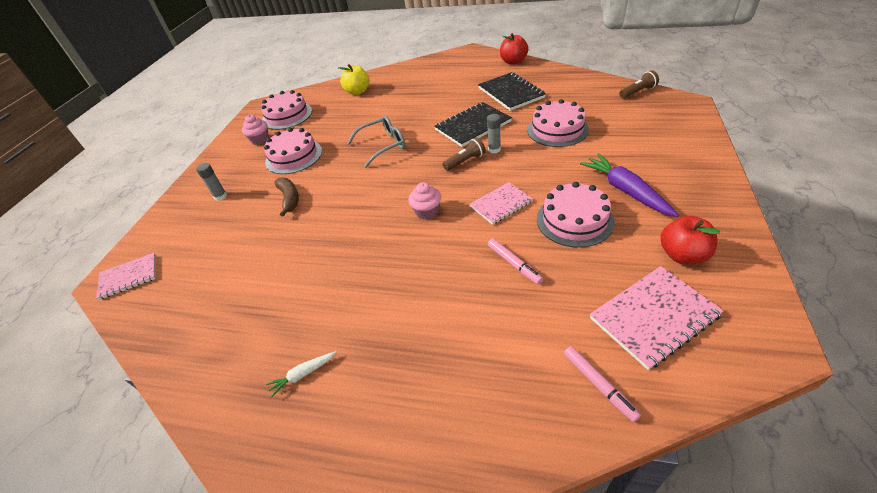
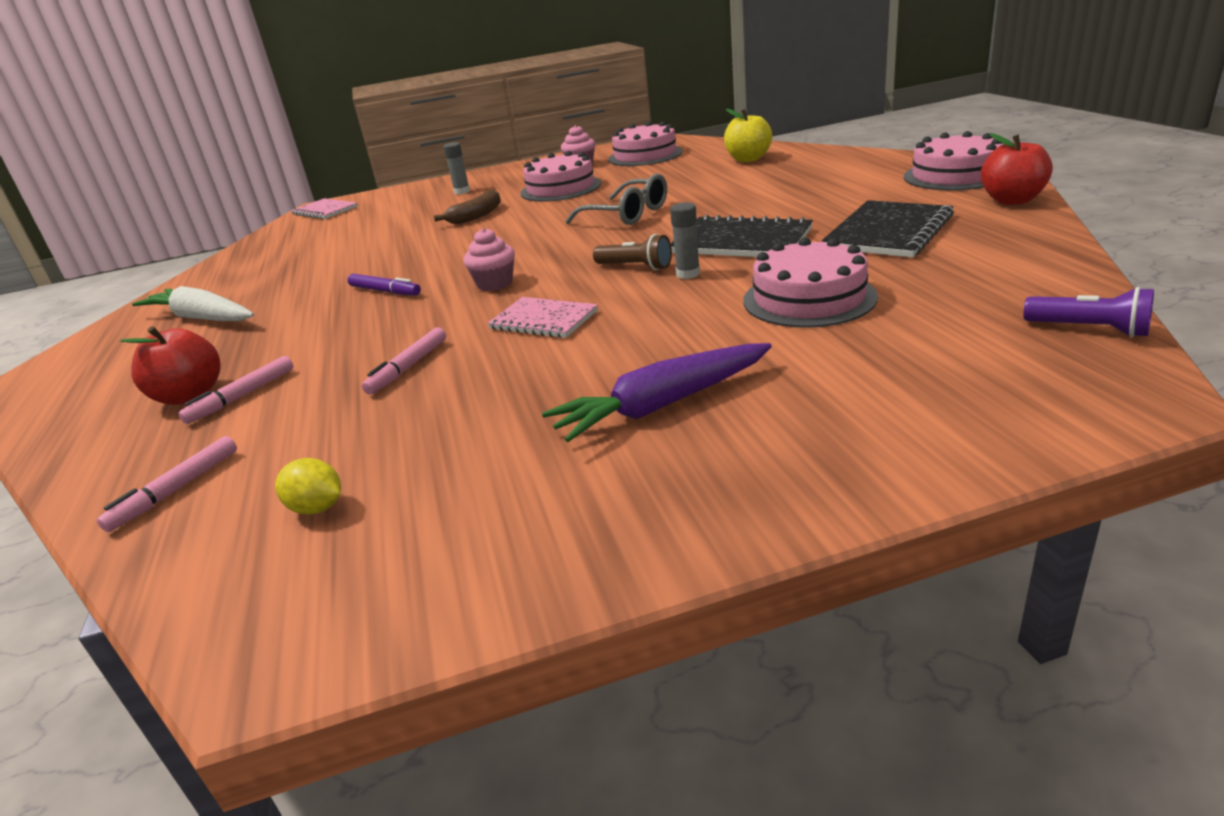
camera: 60 degrees right, 15 degrees down
(302, 375) = (202, 318): white carrot -> white carrot, size x2.04
(379, 260) = (385, 291): none -> purple marker
(487, 348) = (242, 396): none -> pink marker
(574, 220) = (538, 382): pink cake -> pink cake (954, 175)
(625, 190) = (662, 405): purple carrot -> purple carrot turned 150 degrees counterclockwise
(637, 92) = (1089, 329): brown flashlight -> purple flashlight
(654, 317) = (317, 508): pink notebook -> yellow lemon
(682, 255) = (492, 506): red apple -> red apple (190, 396)

